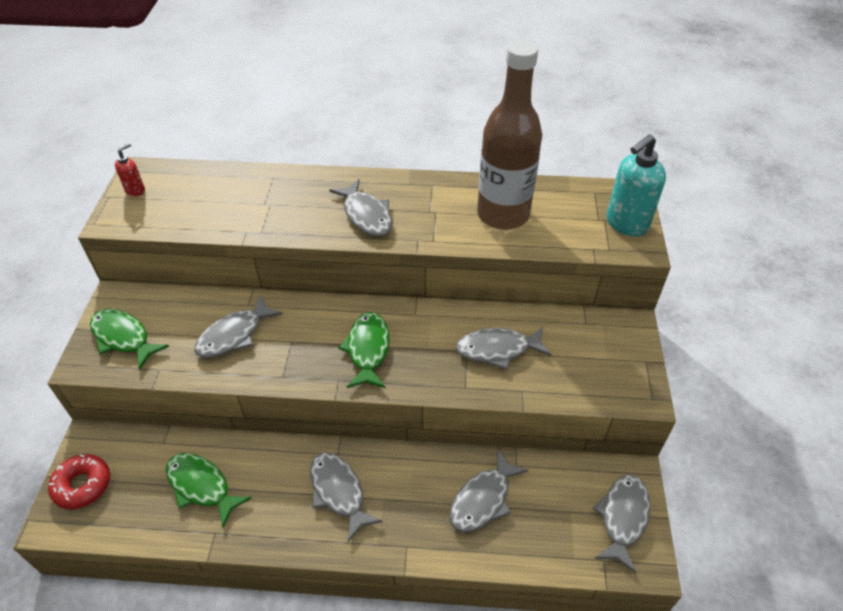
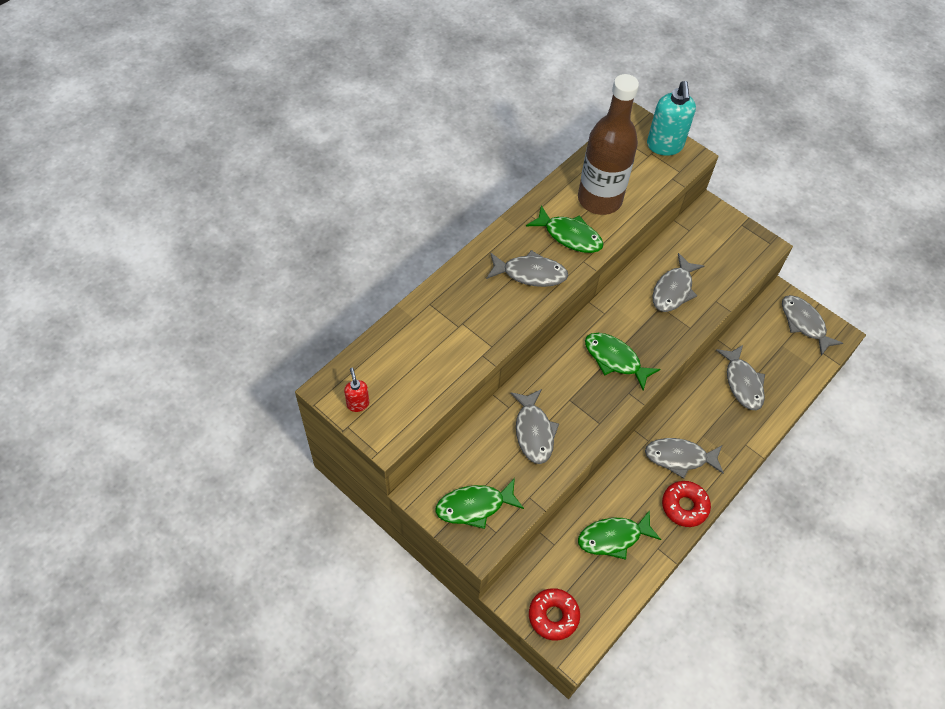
camera: 55 degrees left, 10 degrees up
(282, 530) = (684, 506): none -> red donut
(437, 217) = (569, 236): none -> green fish

